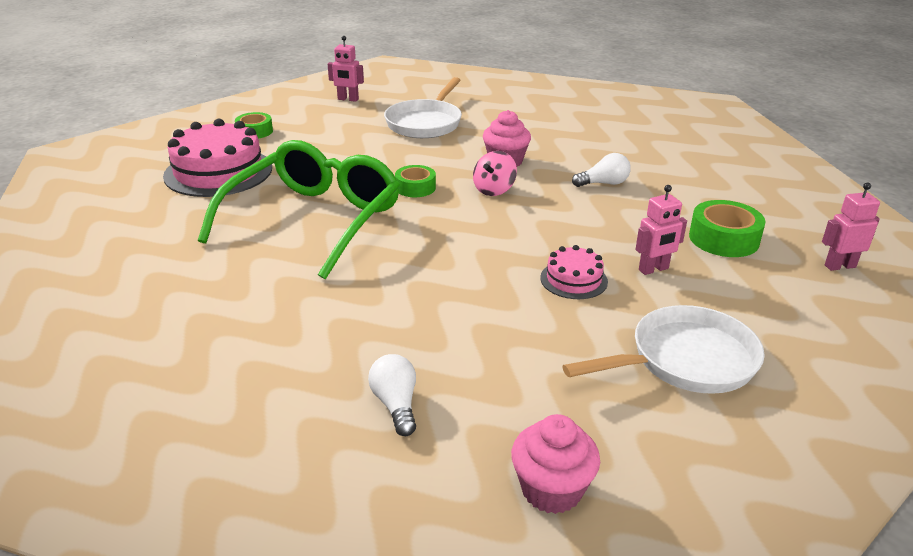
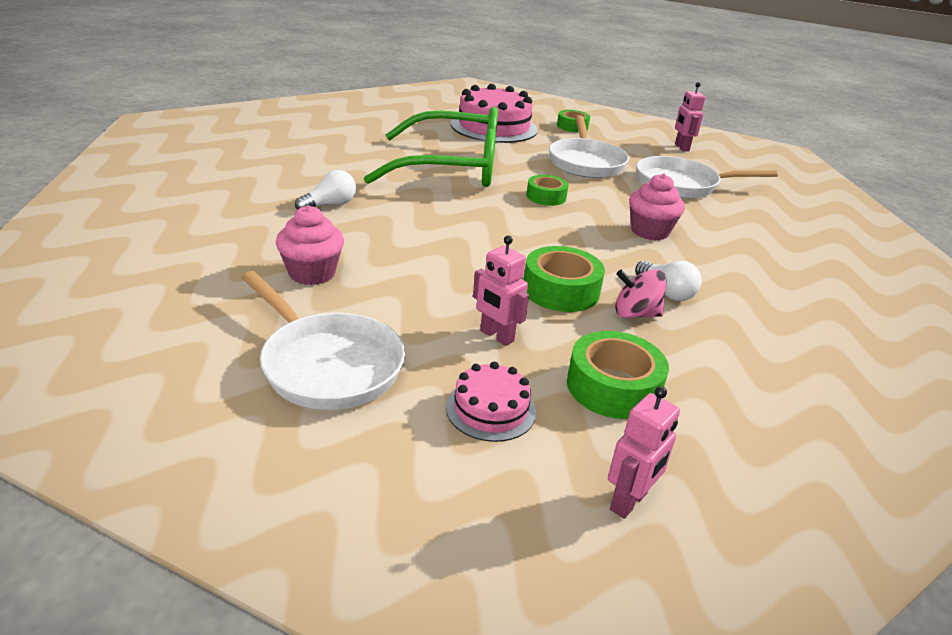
camera: 65 degrees right, 0 degrees up
(350, 149) = (585, 162): none -> white pan
(396, 405) = (218, 231): white light bulb -> white light bulb (330, 205)
(494, 190) = (581, 232): pink spinning top -> pink spinning top (635, 314)
(551, 490) = (124, 303): pink cupcake -> pink cupcake (312, 273)
(573, 279) = (441, 289): pink cake -> pink cake (491, 409)
(590, 224) = (560, 290): none -> green tape
(839, 266) = (629, 502): pink robot -> pink robot turned 75 degrees clockwise

